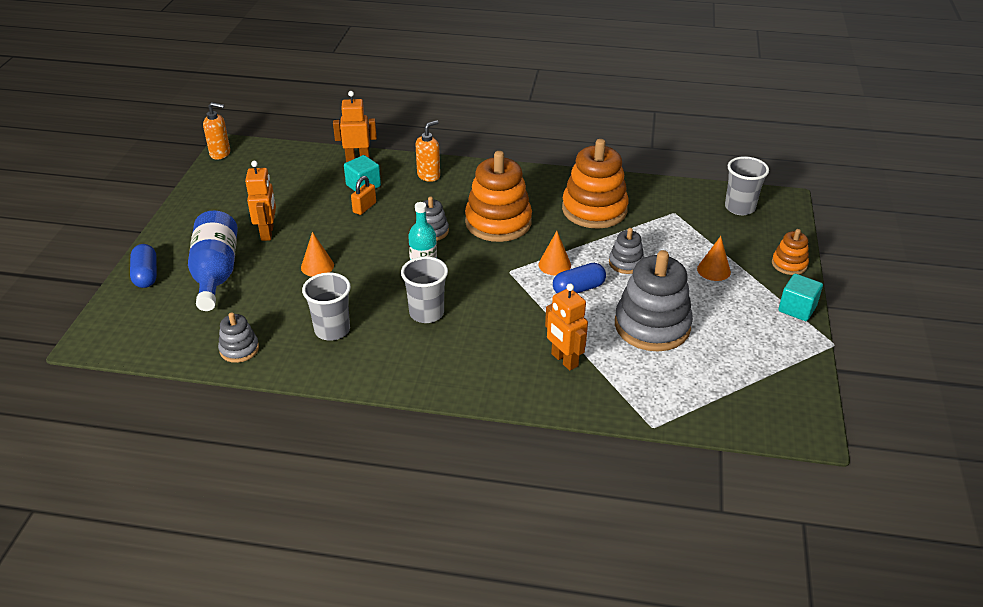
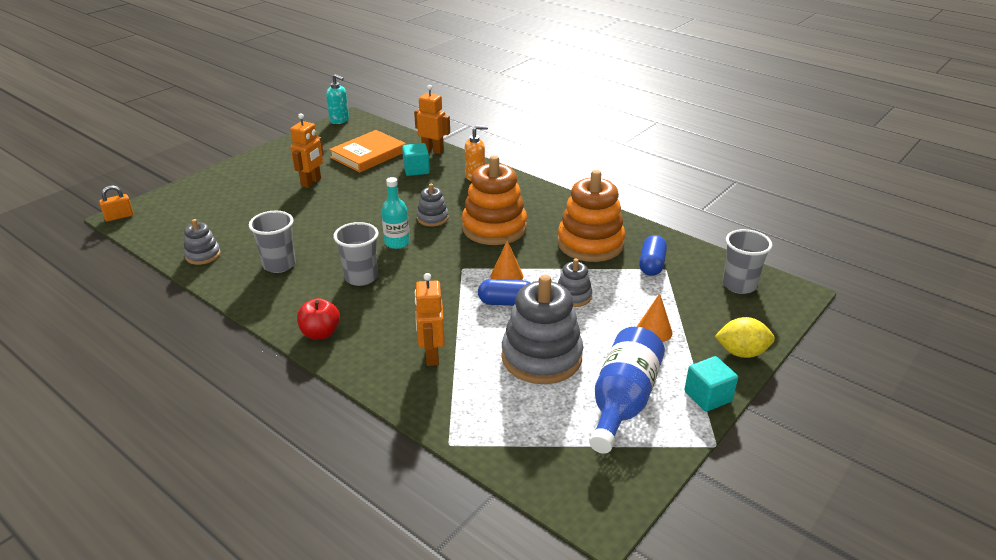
camera: 30 degrees right, 5 degrees down
(146, 275) = (202, 185): blue capsule -> blue capsule (651, 265)
(216, 273) = (246, 198): blue bottle -> blue bottle (622, 402)
(220, 153) = (339, 120): orange soap dispenser -> turquoise soap dispenser
(295, 184) = (368, 155): none -> orange book
(317, 266) = (319, 216): orange cone -> none
(364, 207) = (400, 185): orange padlock -> orange padlock (119, 217)
(446, 379) = (320, 333): none -> red apple
(789, 264) = (741, 352): orange stacking toy -> yellow lemon

